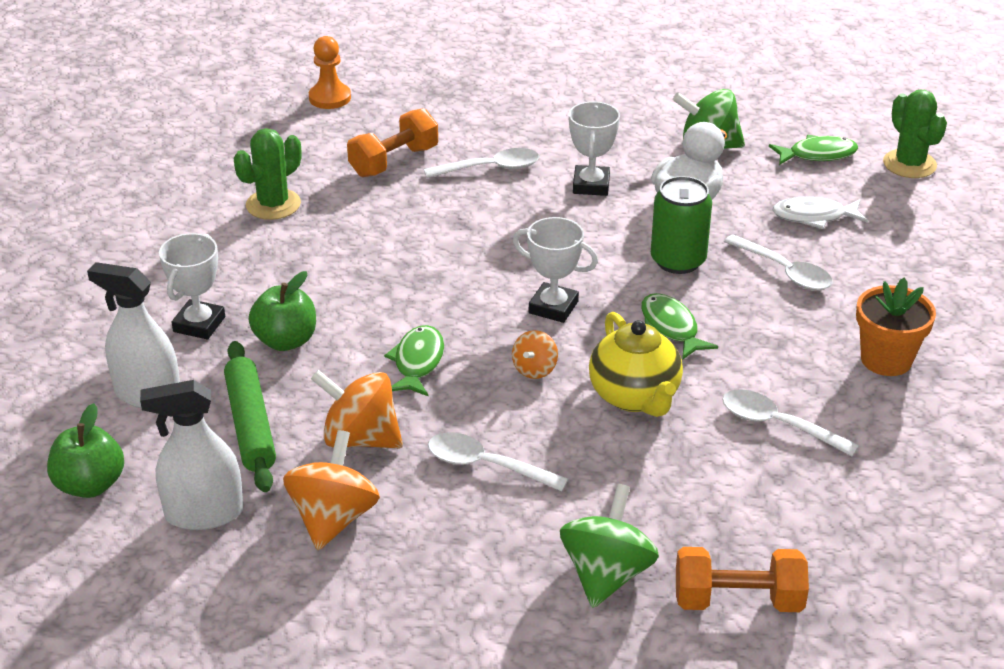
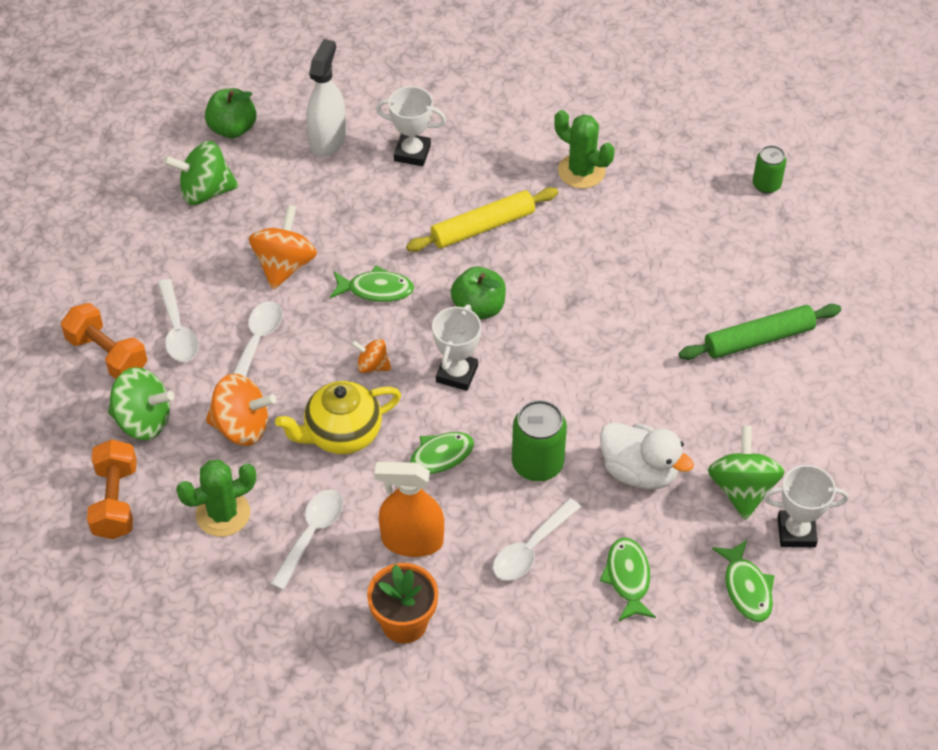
camera: 85 degrees right, 15 degrees up
(204, 513) = (205, 191): white spray bottle -> green spinning top
(250, 424) = (297, 201): green rolling pin -> green rolling pin (759, 339)
(286, 341) = (396, 206): green apple -> green apple (478, 308)
(330, 98) = (766, 185): orange pawn -> green can
(333, 518) = (200, 261): orange spinning top -> orange spinning top (242, 427)
(338, 277) = (482, 227): none -> yellow rolling pin
(394, 161) = (664, 244): orange dumbbell -> orange dumbbell (107, 355)
(490, 168) = (667, 315): white spoon -> white spoon (177, 330)
(591, 185) = (652, 393): white trophy -> white trophy (796, 532)
(781, 349) = (412, 541): none -> orange spray bottle
(814, 216) = (628, 578): white fish -> green fish
(909, 164) = (744, 675): green cactus -> green cactus (223, 514)

